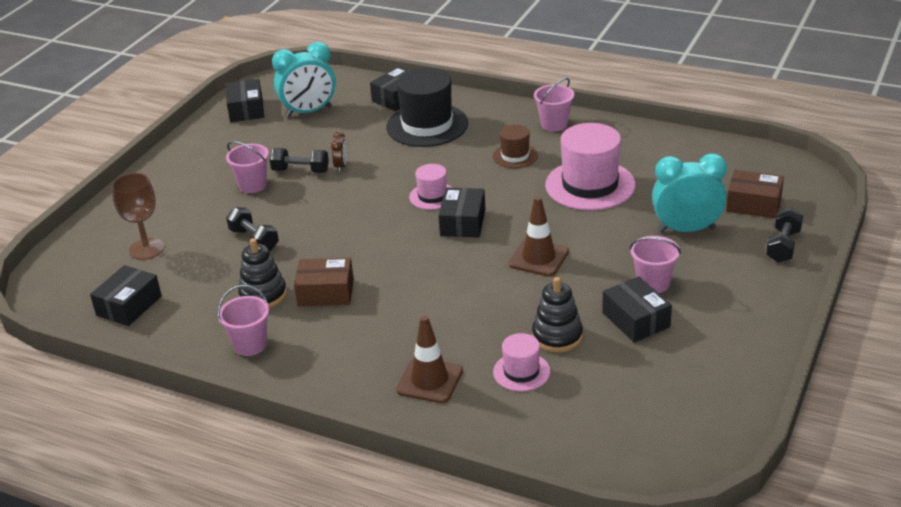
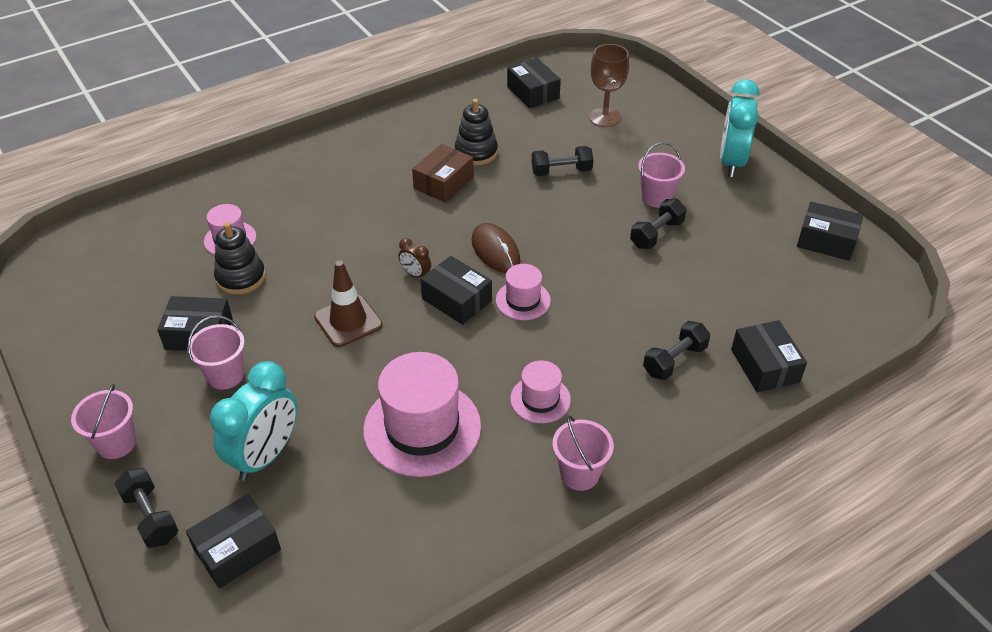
camera: 120 degrees right, 10 degrees up
(250, 345) = (422, 129): pink bucket -> pink bucket (116, 443)
(309, 112) = (785, 283): turquoise clock -> turquoise clock (731, 162)
(341, 166) = (641, 263): brown clock -> brown clock (415, 274)
(390, 229) = (495, 251): none -> brown mouse
(427, 125) = (674, 360): black hat -> black dumbbell
(430, 380) = (280, 192): brown traffic cone -> none
(515, 156) = (540, 399): brown hat -> pink hat
(753, 204) = (237, 549): brown box -> black box

